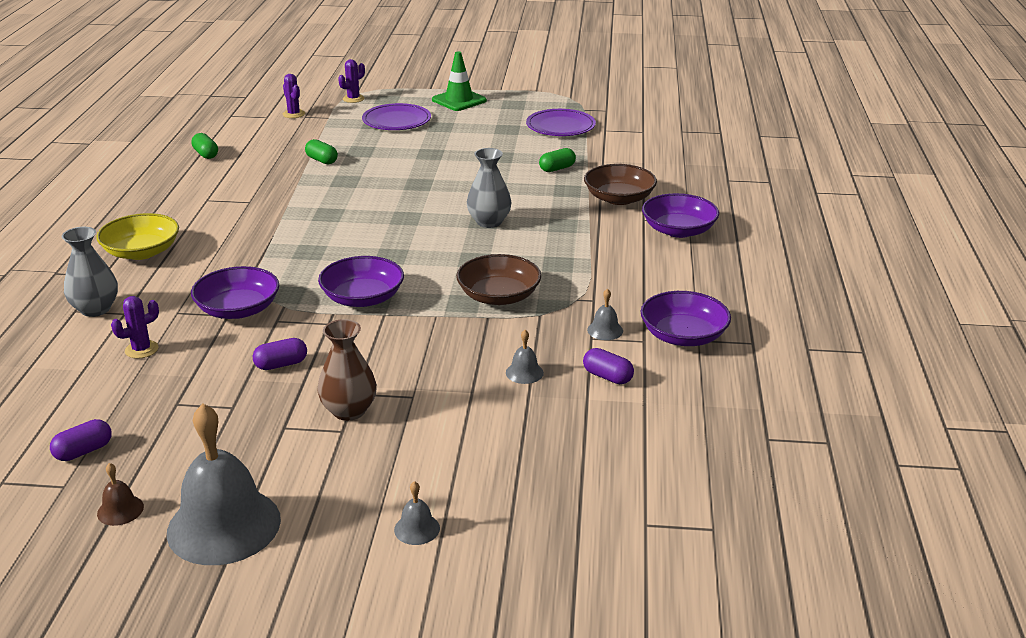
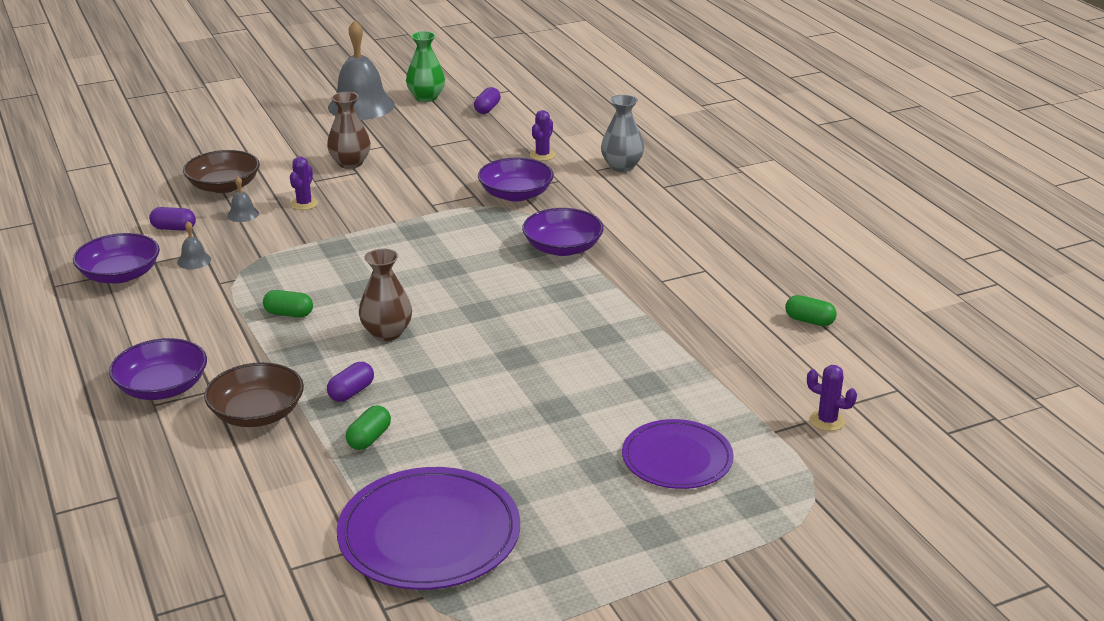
camera: 150 degrees right, 0 degrees up
(120, 510) = (426, 97): brown bell -> green vase
(141, 252) = (669, 210): yellow bowl -> none
(281, 364) = (431, 173): purple capsule -> purple capsule (351, 392)
(322, 160) = (670, 355): green capsule -> green capsule (289, 314)
(353, 99) = (800, 485): purple cactus -> purple cactus (304, 204)
(363, 298) = (428, 228): purple bowl -> purple bowl (562, 248)
(417, 529) = (250, 129): grey bell -> none
(459, 100) = (644, 542): green traffic cone -> none
(489, 222) = (387, 333): grey vase -> brown vase
(498, 296) = (310, 262): brown bowl -> brown bowl (224, 186)
(560, 126) = (429, 534): purple plate -> purple plate, size x1.53

